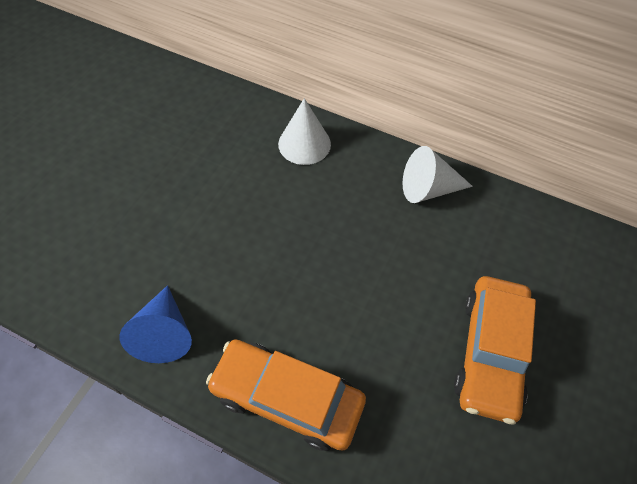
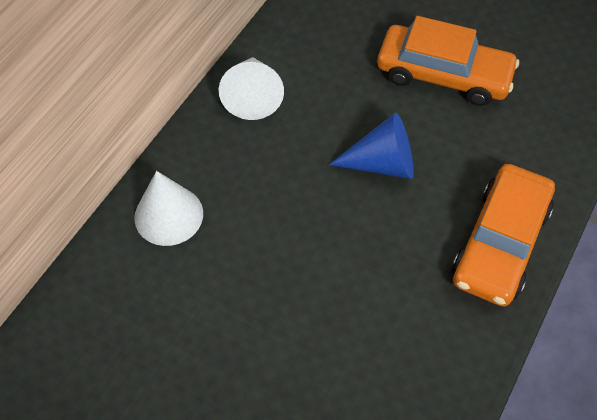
camera: 85 degrees left, 0 degrees up
(164, 333) = (435, 368): blue cone -> blue cone (382, 163)

